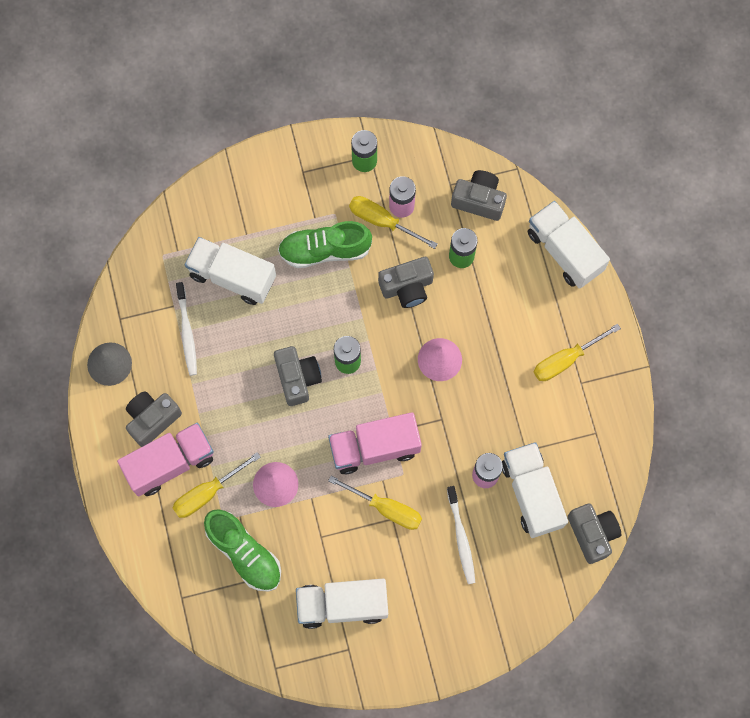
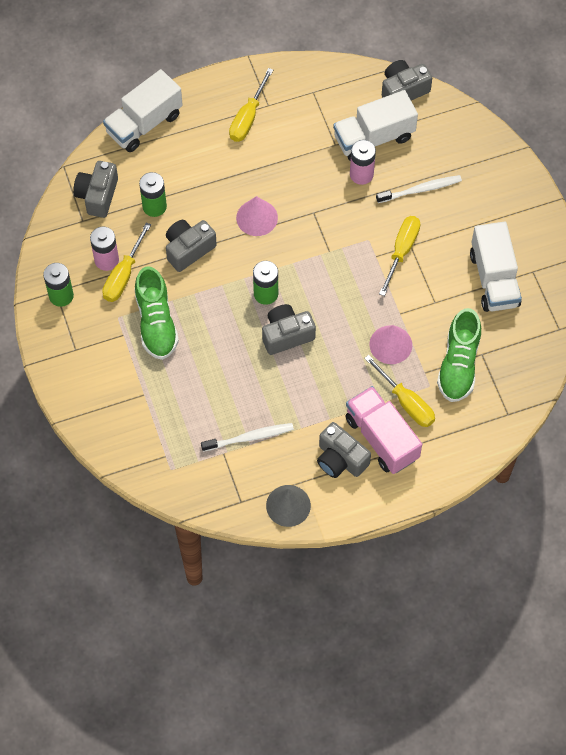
camera: 95 degrees left, 10 degrees down
(232, 276) = (189, 402): white truck -> none
(244, 553) = (458, 364): green shoe -> green shoe turned 150 degrees clockwise
(374, 448) = (346, 264): pink truck -> none
(407, 287) = (188, 249): grey camera -> grey camera turned 105 degrees counterclockwise
(565, 360) = (248, 118): yellow screwdriver -> yellow screwdriver turned 60 degrees clockwise

